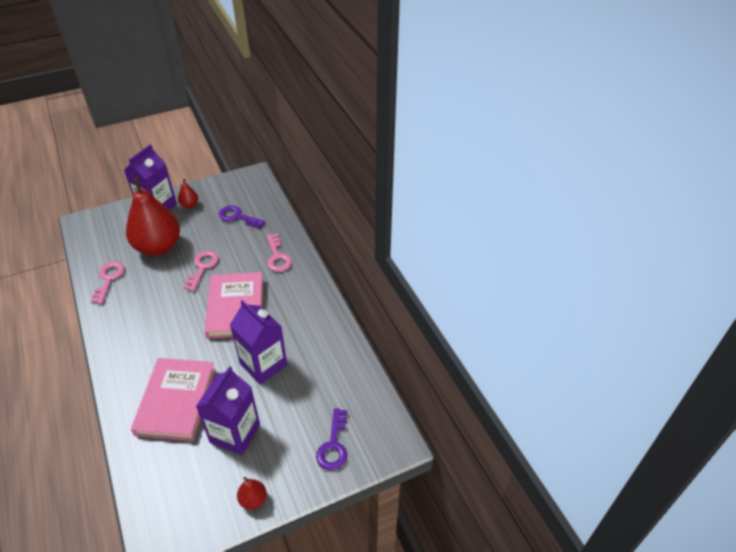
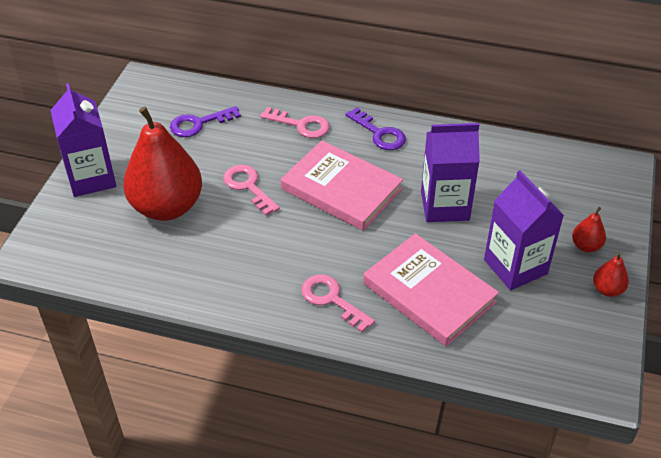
camera: 50 degrees left, 0 degrees up
(108, 279) = (171, 272): pink key -> pink key (331, 299)
(189, 205) = (125, 150): red pear -> red pear (586, 246)
(333, 445) = (591, 206): purple key -> purple key (379, 133)

